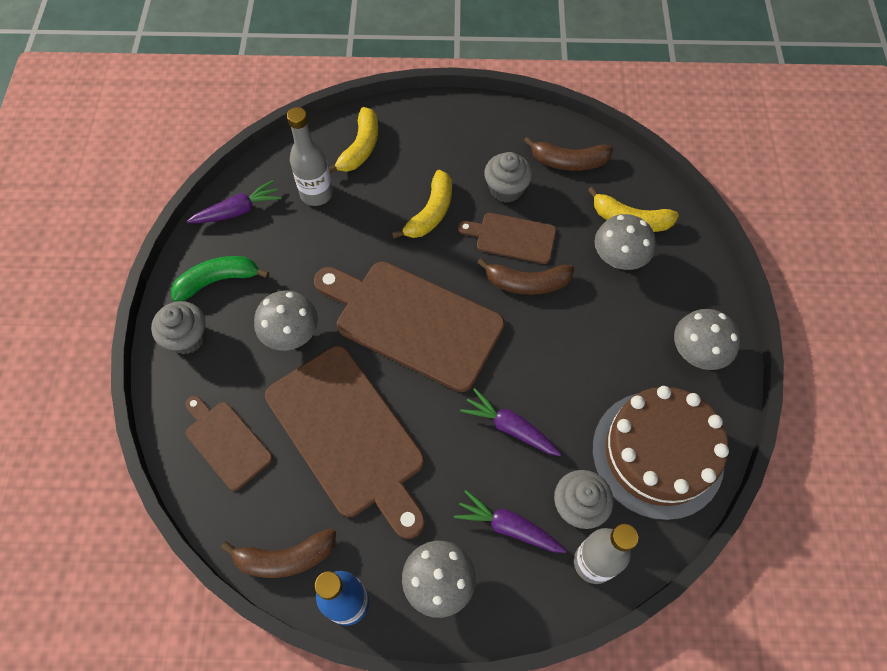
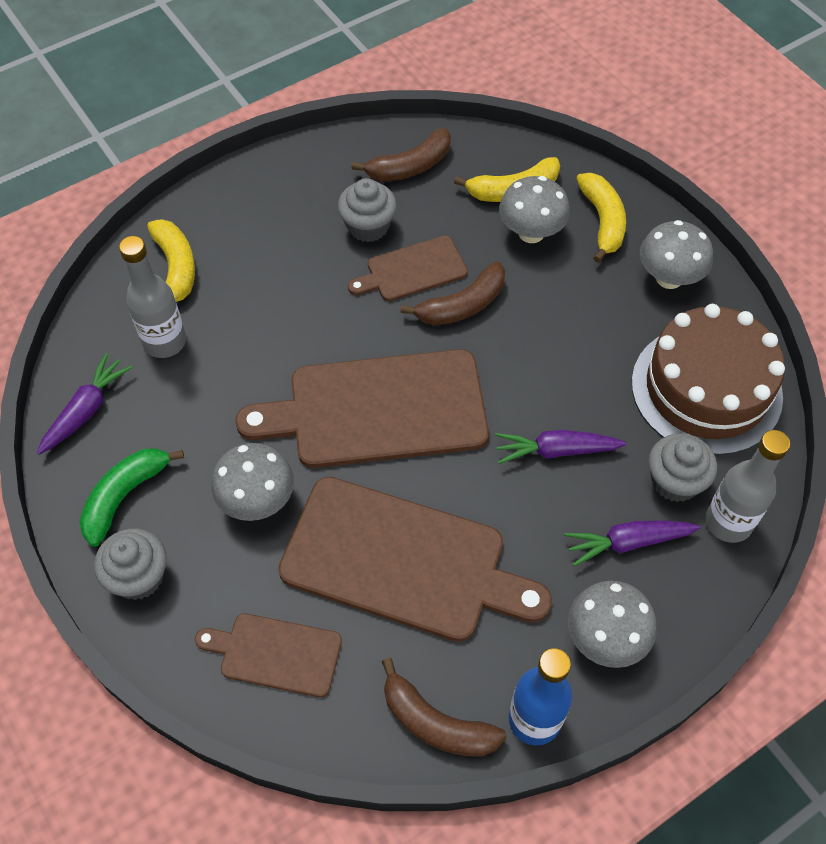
camera: 35 degrees left, 5 degrees down
(285, 558) = (436, 723): brown banana -> brown banana turned 75 degrees clockwise
(430, 213) = (308, 292): yellow banana -> yellow banana (602, 221)

